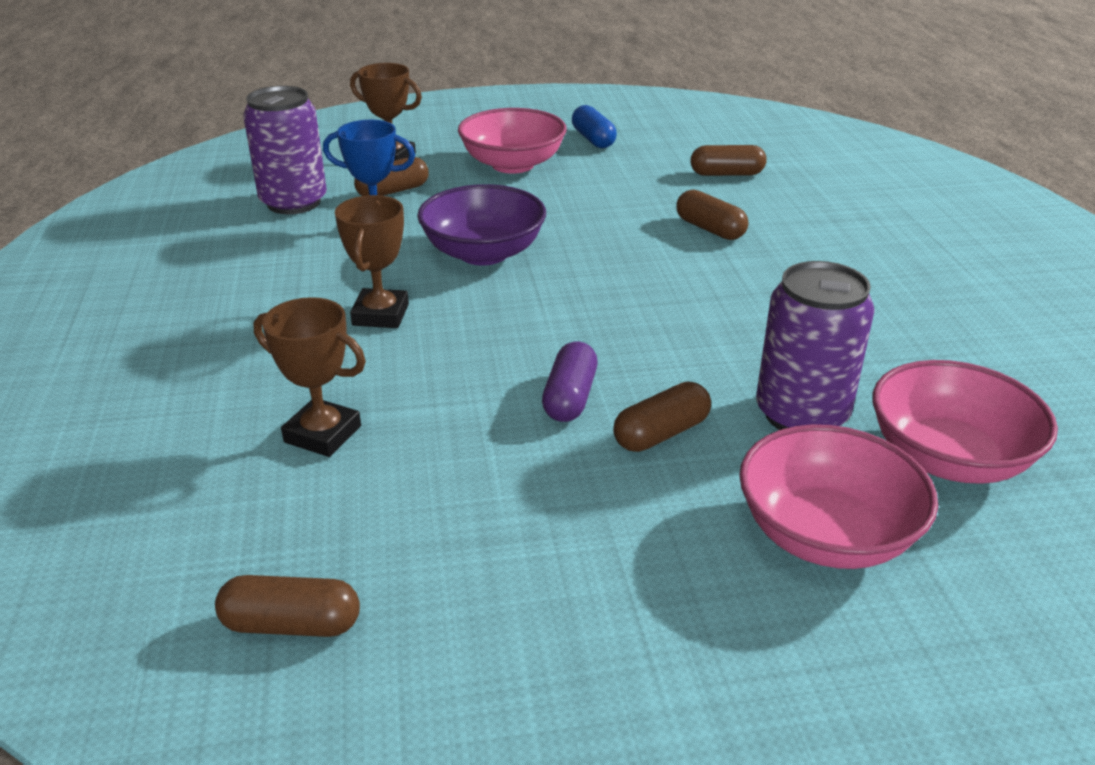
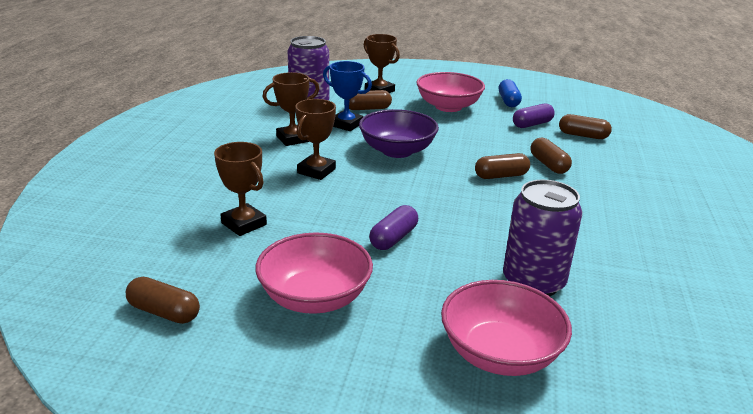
camera: 20 degrees right, 5 degrees down
(306, 268) = (293, 139): none -> brown trophy
(648, 170) = (532, 124): none -> purple capsule
(661, 433) = (435, 271): brown capsule -> brown capsule (501, 176)
(948, 458) = (617, 333): pink bowl -> pink bowl (315, 298)

